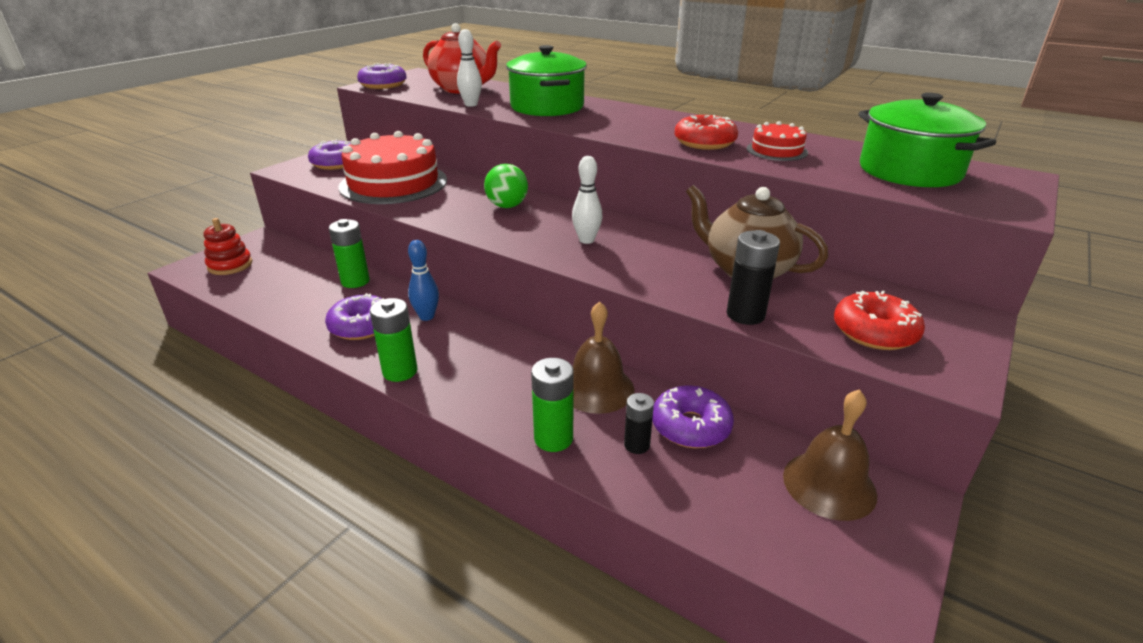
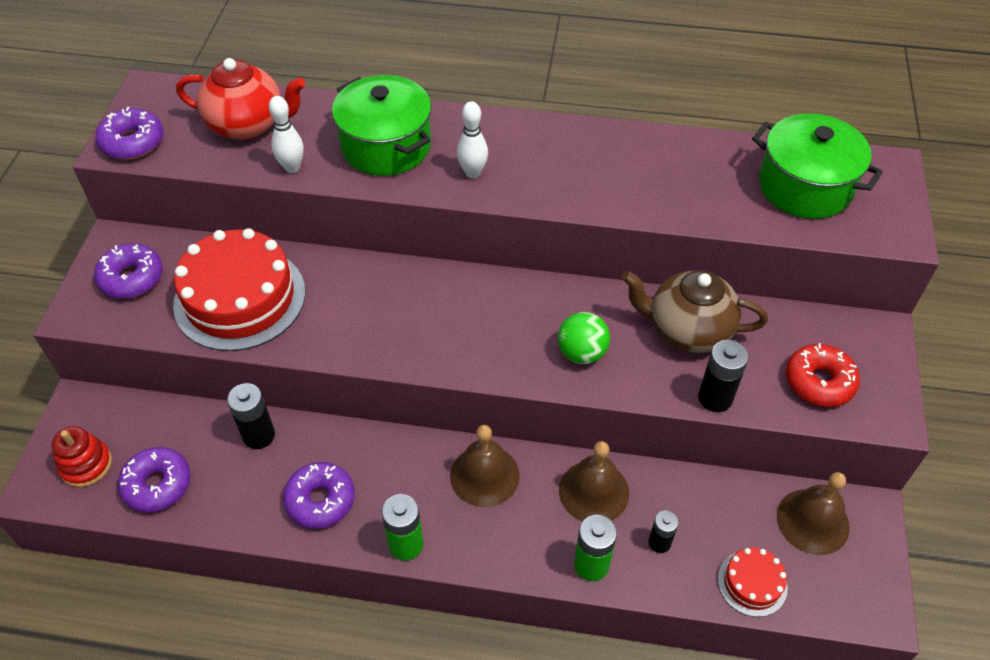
camera: 25 degrees left, 20 degrees up
(355, 281) = (259, 435): green battery -> black battery
(427, 316) = (377, 460): blue bowling pin -> none
(505, 350) = (484, 475): none -> brown bell
(507, 206) = (402, 300): green ball -> green ball (582, 353)
(586, 240) = (521, 334): white bowling pin -> white bowling pin (473, 173)
(690, 426) = (690, 503): purple donut -> purple donut (157, 484)
(704, 142) = (601, 185): red donut -> none
(777, 150) = (676, 180): red cake -> red cake (752, 583)

